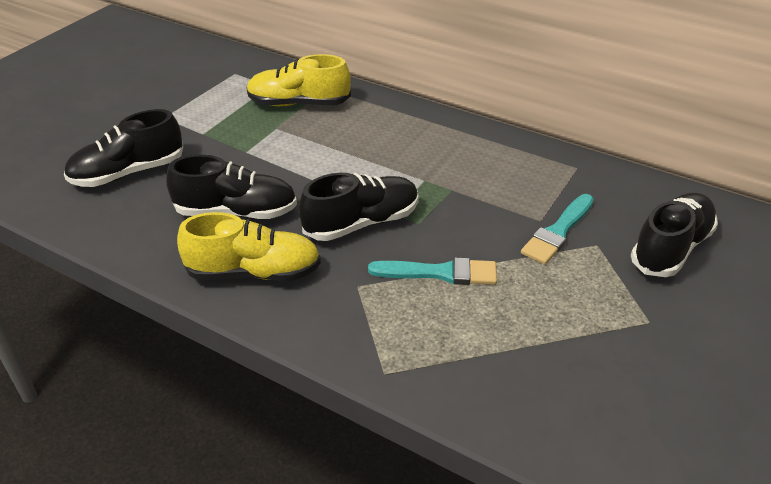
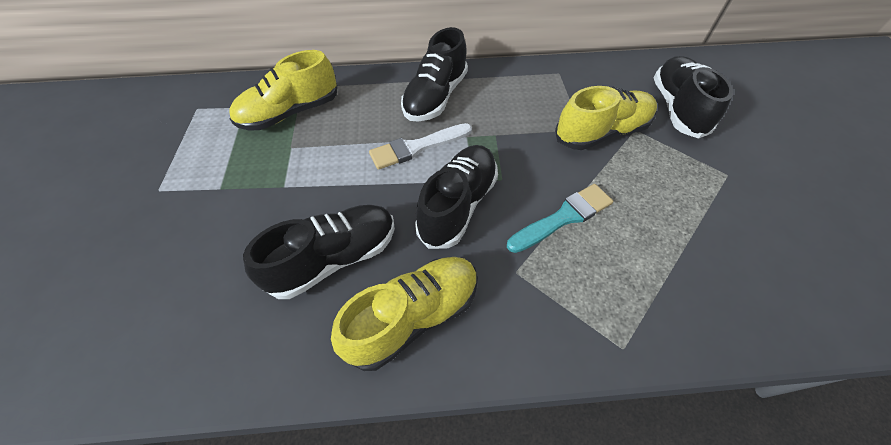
camera: 35 degrees left, 15 degrees up
(128, 173) = (171, 278): black shoe -> black shoe (435, 97)
(373, 169) = (417, 147): none -> white brush
(558, 232) = (602, 133): turquoise brush -> yellow shoe

